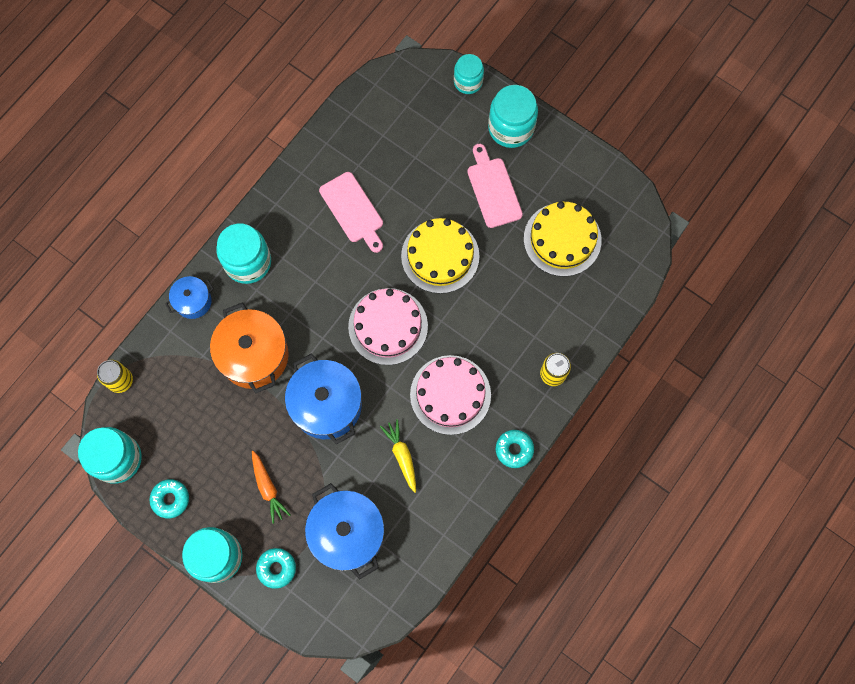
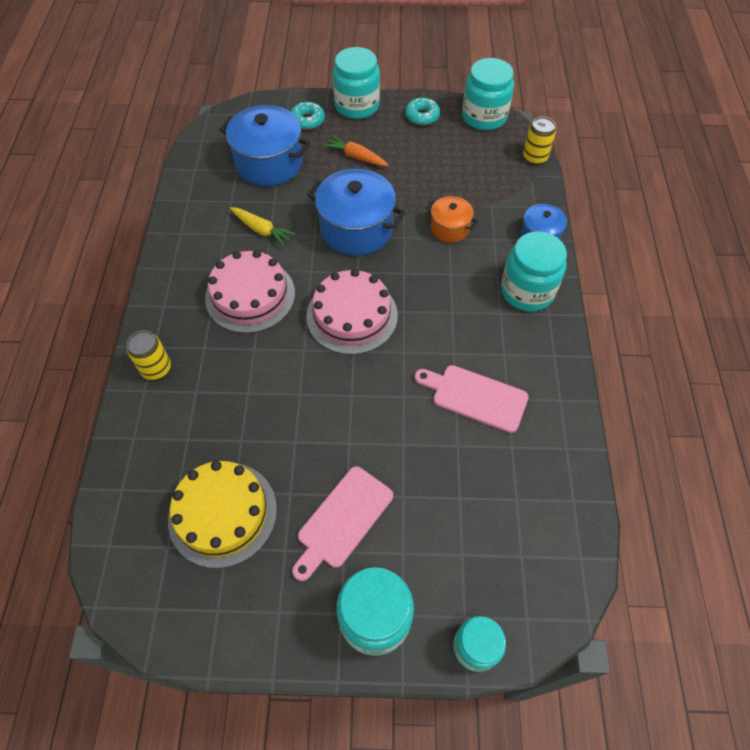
camera: 145 degrees right, 15 degrees down
(254, 355) = (449, 228): orange pot -> orange pot, size x0.54
(440, 256) = (349, 408): yellow cake -> none
(493, 189) = (342, 520): pink cutting board -> pink cutting board turned 90 degrees clockwise
(514, 449) = (160, 287): turquoise donut -> none

